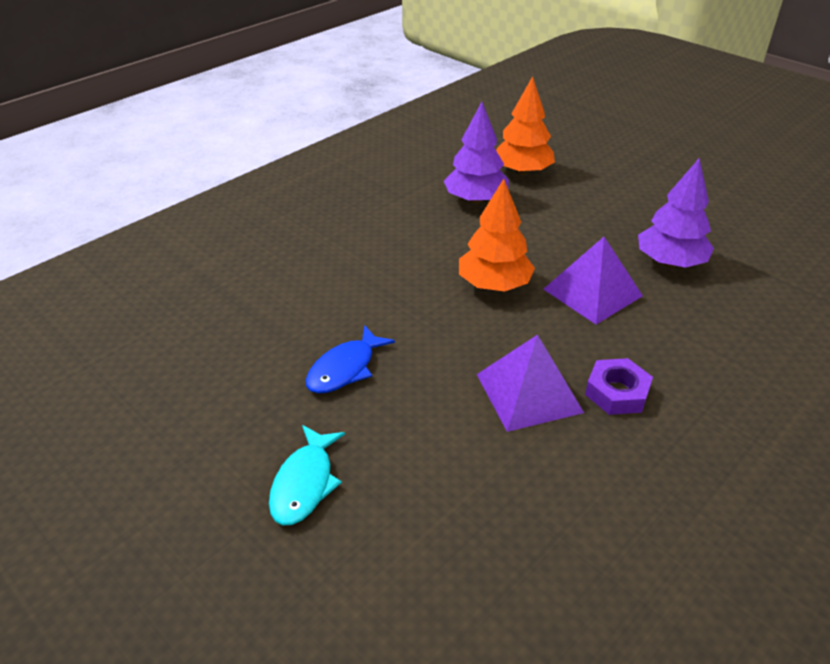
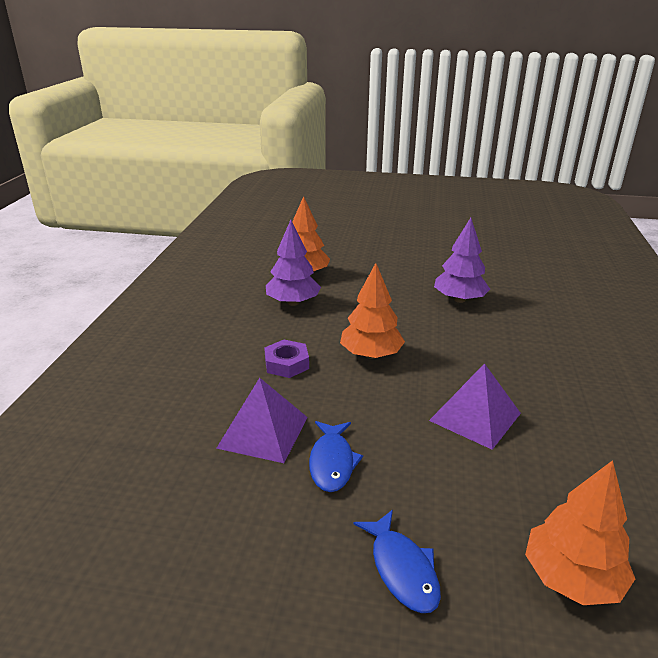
camera: 35 degrees left, 10 degrees down
(305, 483) = (402, 569): turquoise fish -> blue fish
(440, 578) = (572, 578): none -> orange tree
(592, 292) = (437, 335): purple pyramid -> purple pyramid (263, 432)
(617, 392) = (523, 391): purple nut -> purple nut (286, 364)

